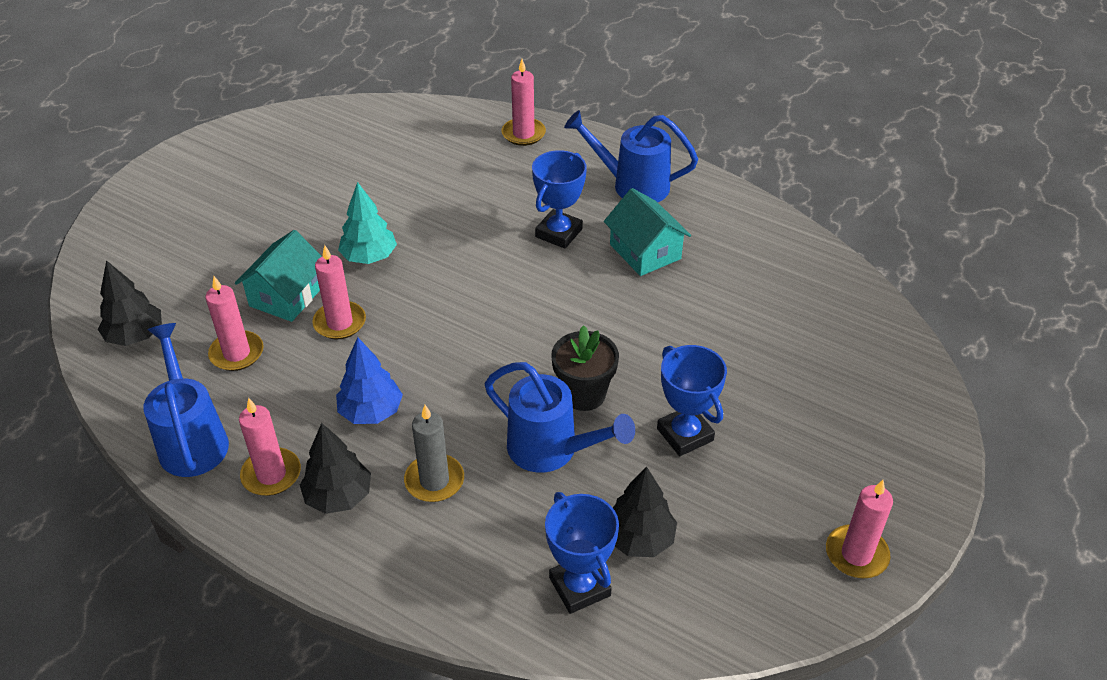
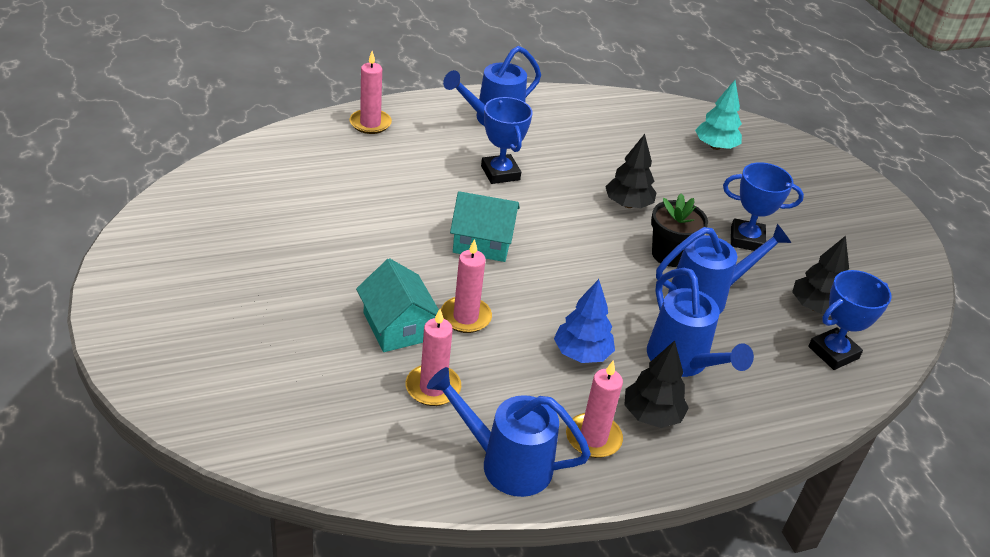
camera: 55 degrees left, 5 degrees down
(135, 336) = (334, 435): black tree -> black tree (628, 204)
(369, 257) = (408, 263): turquoise tree -> turquoise tree (715, 147)
(434, 480) = (682, 361): grey candle -> blue watering can
(580, 587) = (833, 352): blue trophy -> blue trophy turned 45 degrees counterclockwise
(645, 251) = (565, 154): turquoise house -> turquoise house (482, 242)
(856, 554) = (894, 241): pink candle -> none

